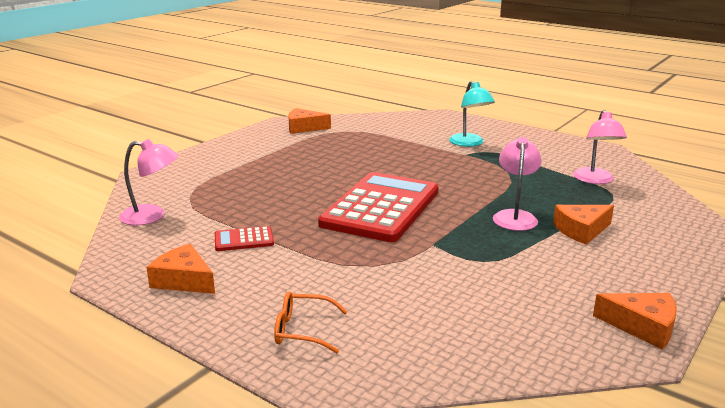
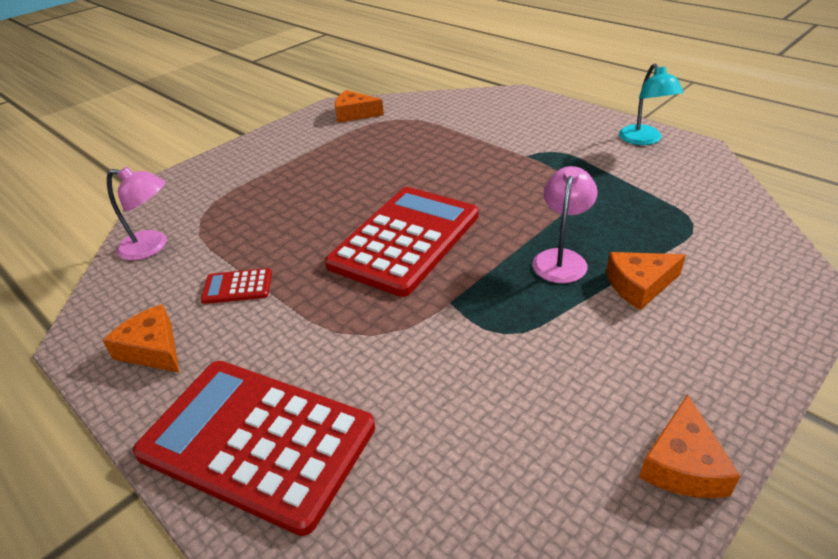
camera: 10 degrees right, 15 degrees up
(302, 330) = (257, 440): orange glasses -> red calculator
(469, 143) = (536, 138): turquoise lamp -> turquoise lamp (644, 140)
(595, 180) = (676, 200): pink lamp -> none
(642, 327) = (682, 464): orange cheese -> orange cheese turned 75 degrees clockwise

